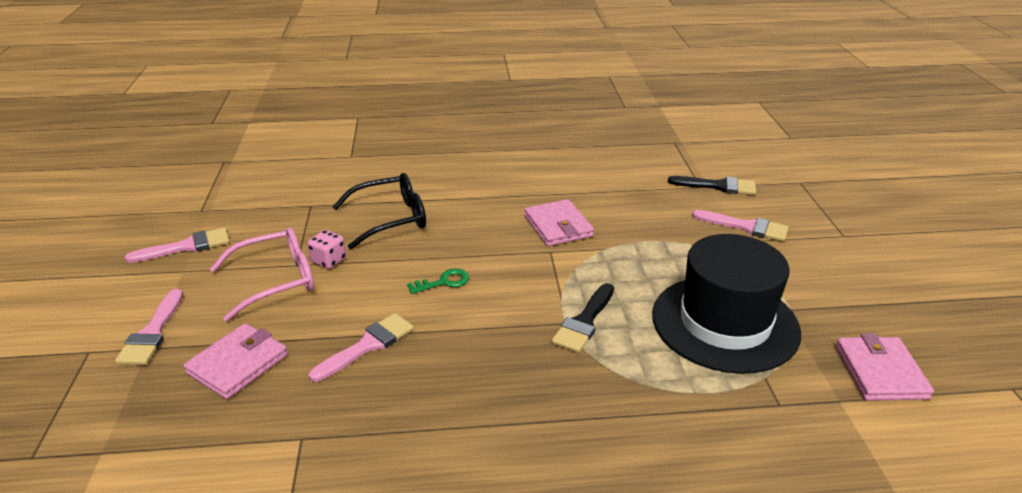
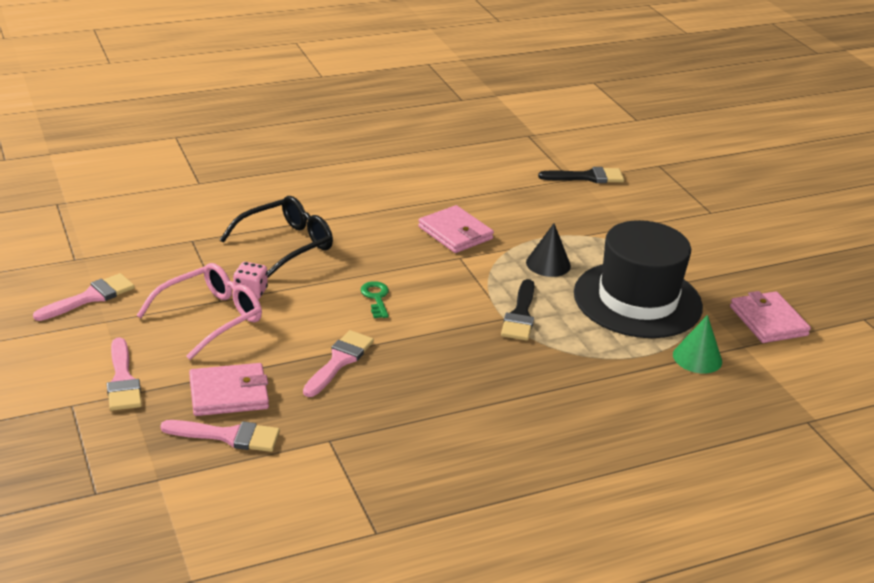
camera: 20 degrees left, 0 degrees up
(238, 364) = (229, 393): pink wallet -> pink wallet turned 60 degrees clockwise
(444, 282) = (376, 298): green key -> green key turned 60 degrees counterclockwise
(640, 269) = (548, 264): none -> black cone
(745, 227) = (625, 214): pink brush -> pink brush (228, 436)
(774, 406) = (697, 358): none -> green cone

